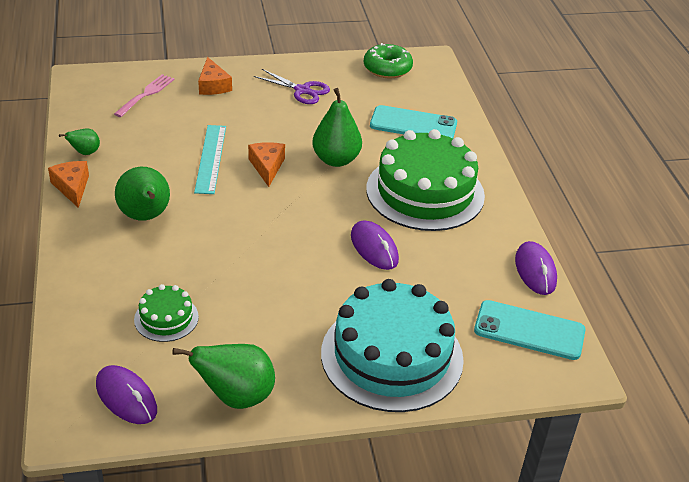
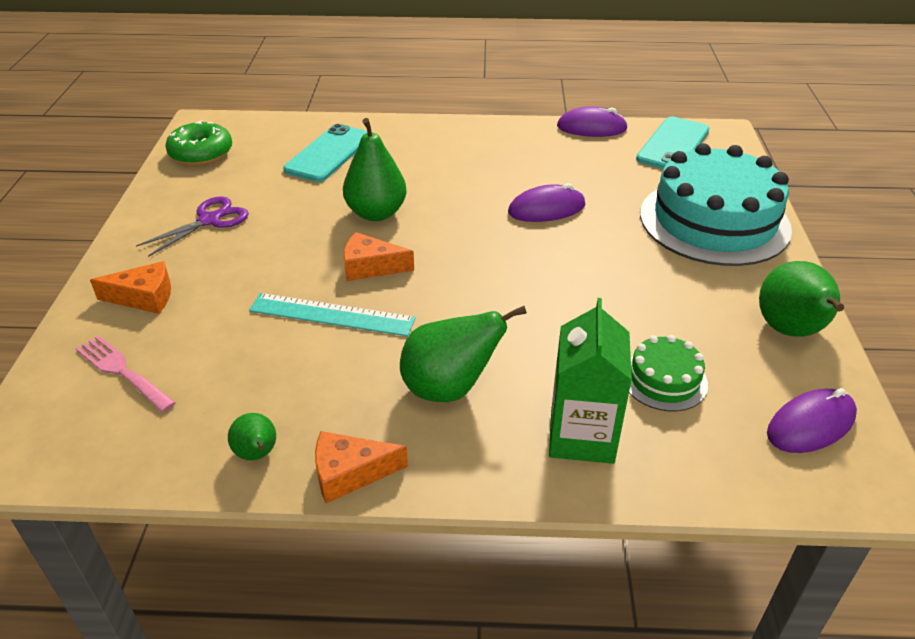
camera: 75 degrees left, 0 degrees up
(107, 278) = (582, 436): none -> green carton
(425, 192) = (457, 165): green cake -> none

